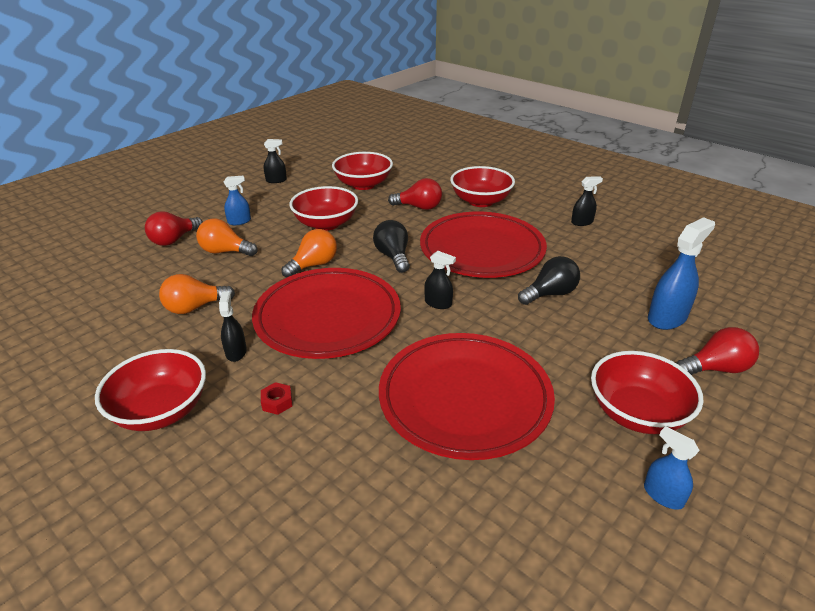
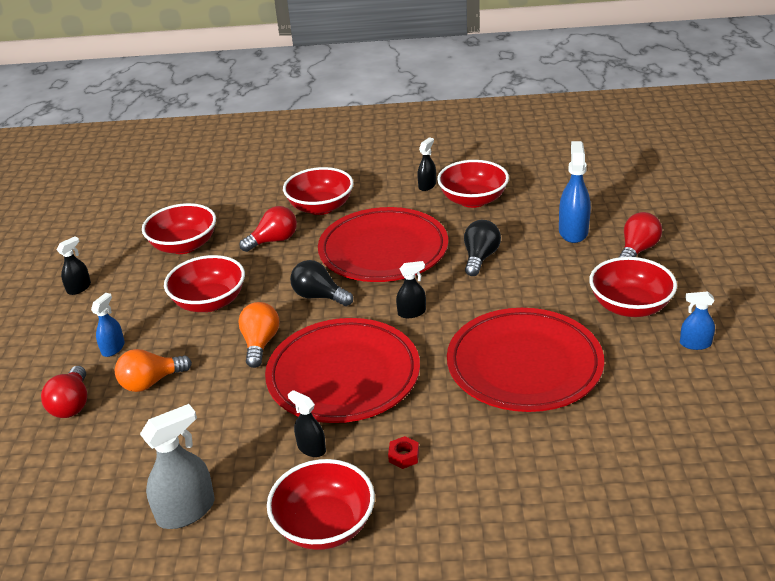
camera: 40 degrees left, 0 degrees up
(119, 339) = (186, 511): none -> grey spray bottle
(195, 307) = (210, 442): orange light bulb -> none
(606, 249) = (473, 200): none -> red bowl

